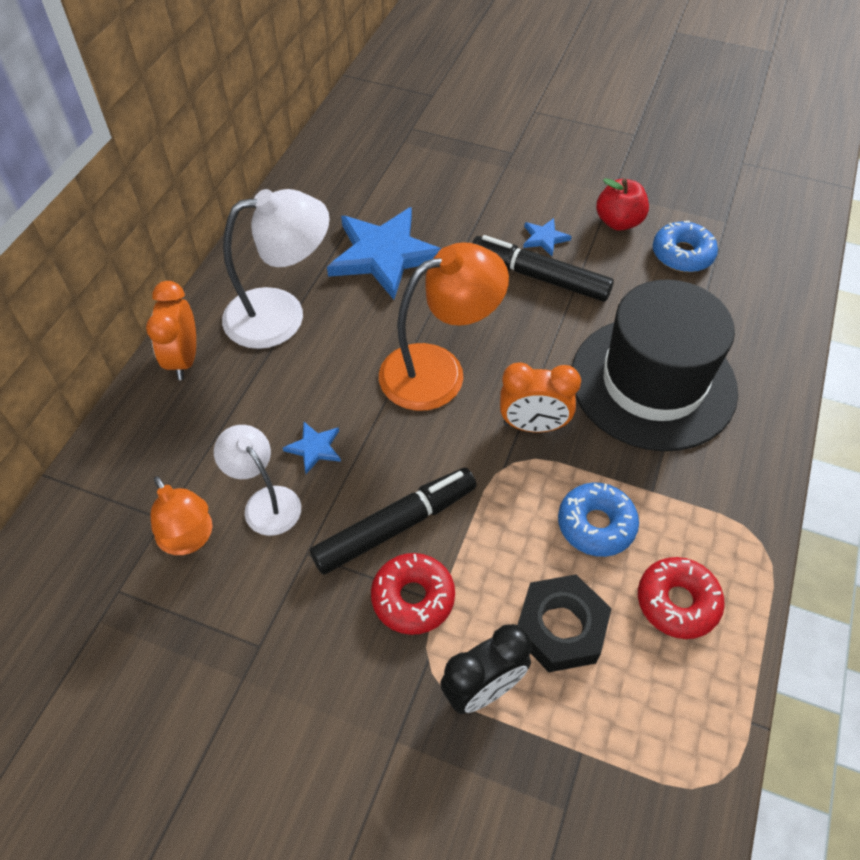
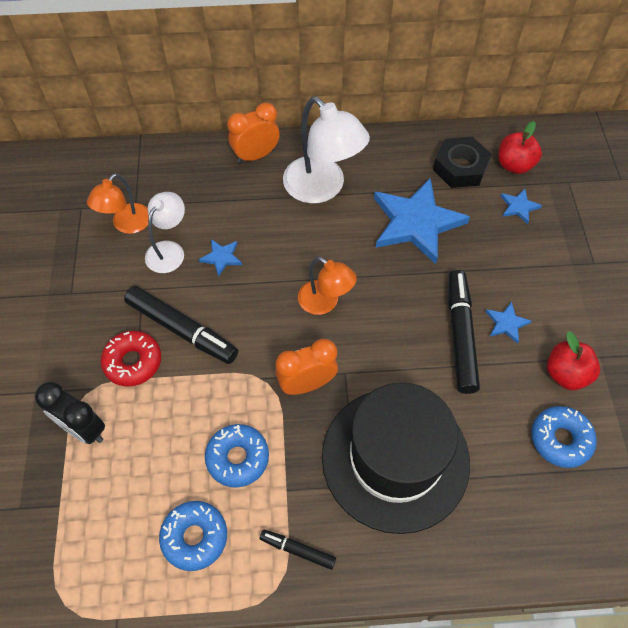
camera: 65 degrees right, 5 degrees up
(365, 154) = (514, 165): none -> red apple
(417, 173) = (519, 207): none -> blue star
(438, 370) = (325, 302): orange lamp -> orange lamp, size x0.60
(533, 425) = (307, 384): orange clock -> orange clock turned 90 degrees clockwise
(560, 628) = (144, 461): black nut -> black nut (460, 167)
(677, 602) = (195, 537): red donut -> blue donut
(724, 505) = (297, 550): none -> black marker

